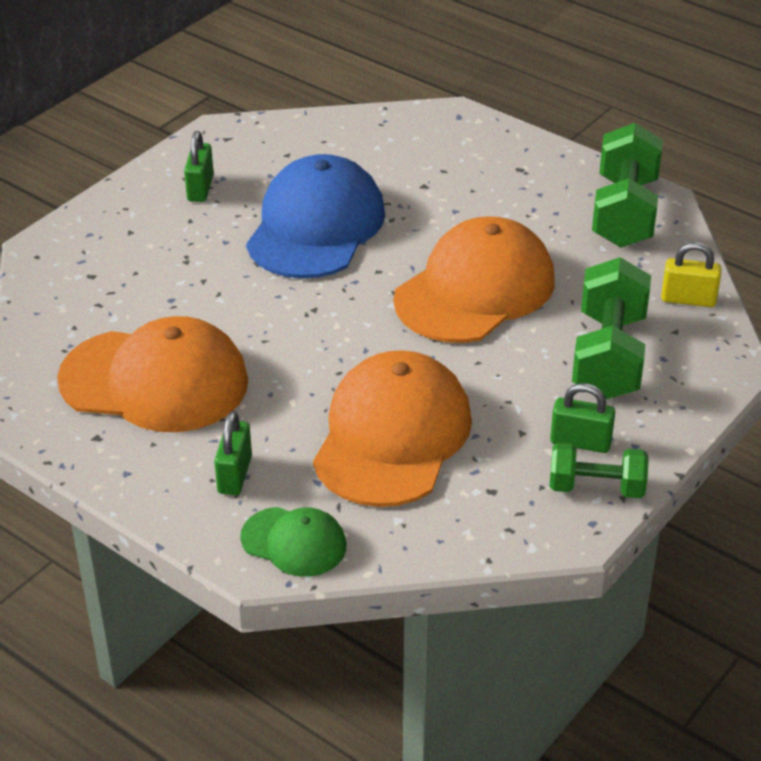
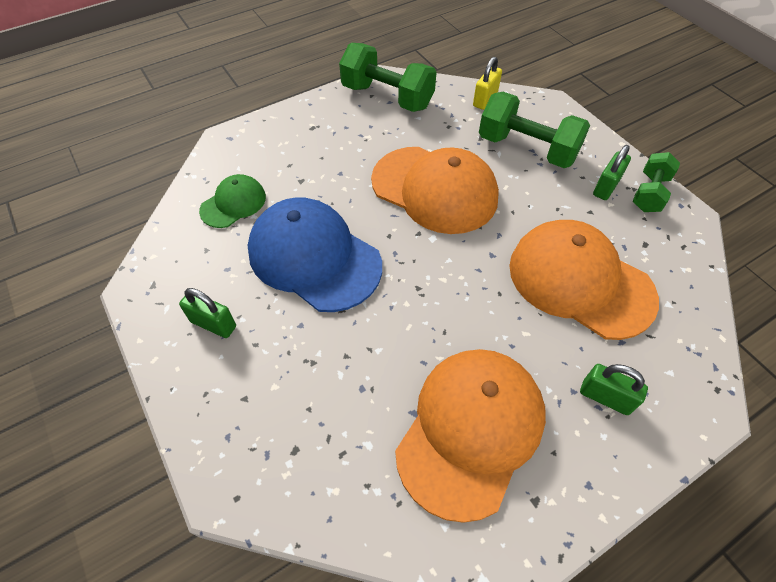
camera: 70 degrees left, 15 degrees up
(294, 542) = (687, 376): green cap -> green cap (233, 203)
(475, 289) = (434, 189): orange cap -> orange cap turned 150 degrees clockwise

